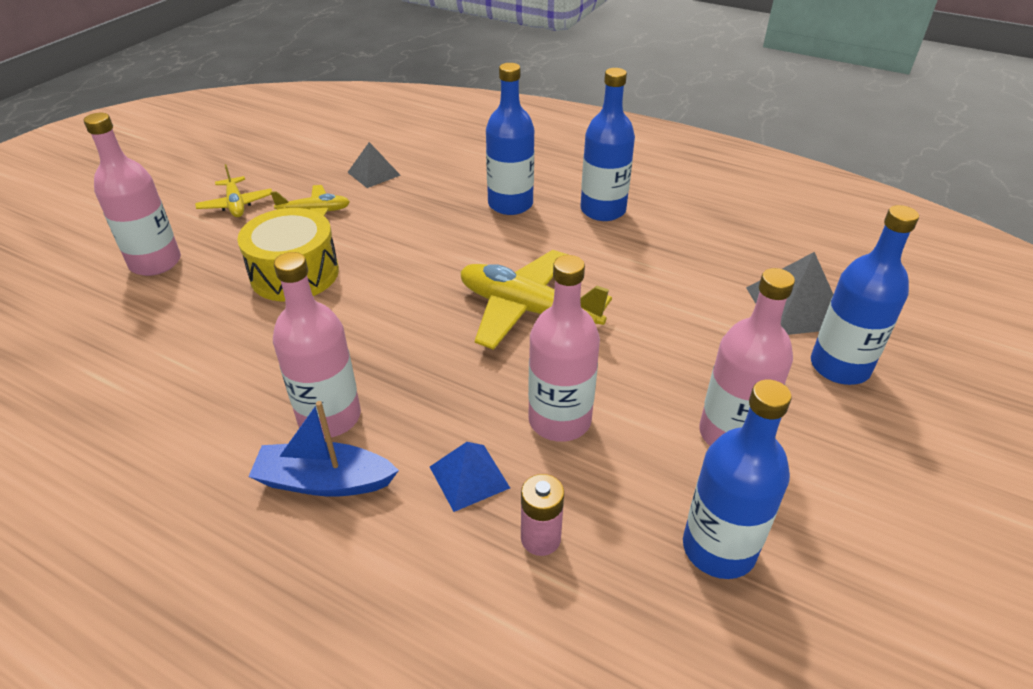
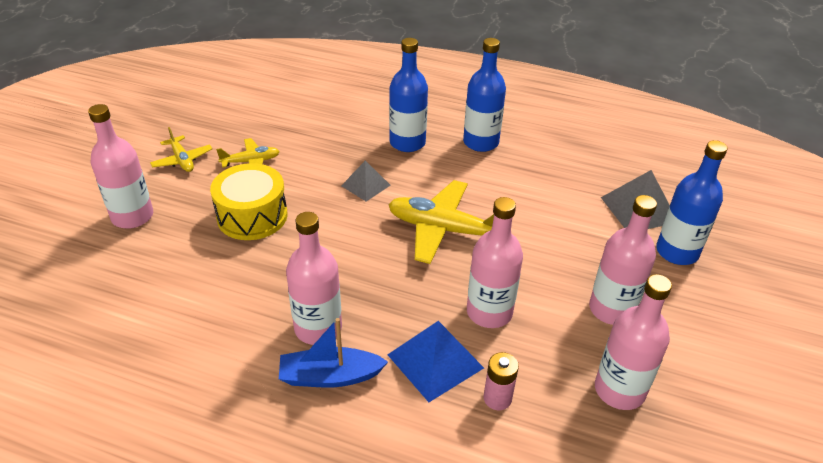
camera: 10 degrees left, 0 degrees up
(374, 173) = (289, 124): grey pyramid -> grey pyramid (366, 185)
(469, 477) = (435, 361): blue pyramid -> blue pyramid, size x1.55
(719, 548) = (619, 390): blue bottle -> pink bottle

